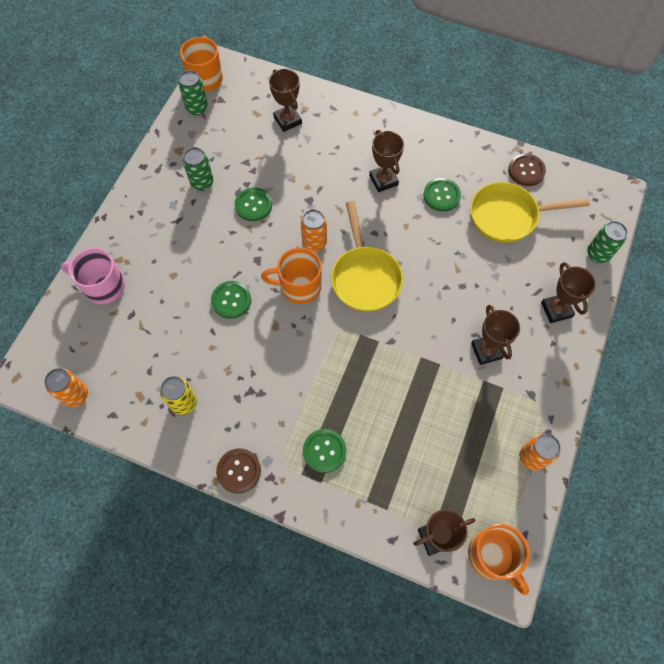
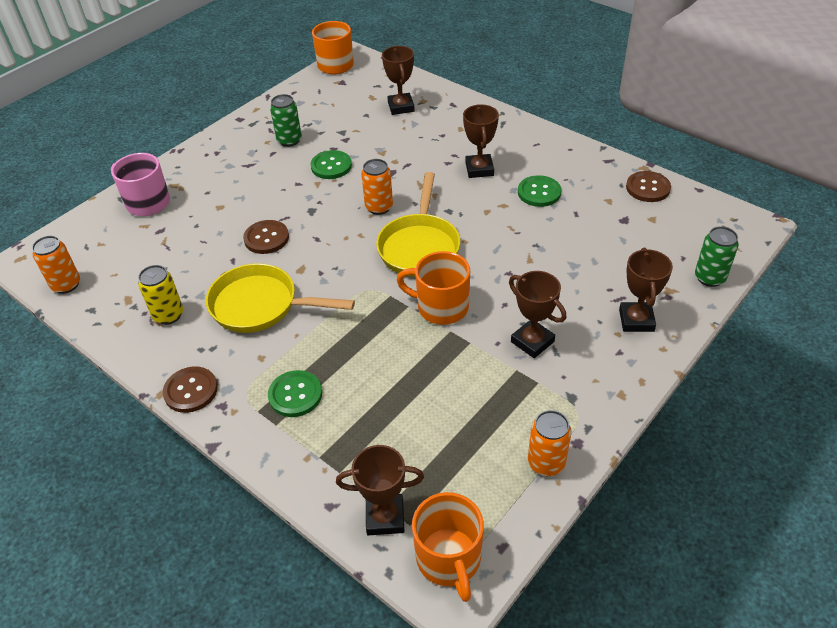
camera: 20 degrees right, 20 degrees down
(197, 108) = (315, 85): green can -> none
(231, 300) = (266, 238): green button -> brown button
(299, 286) = (344, 240): orange mug -> orange mug (441, 307)
(486, 351) = (532, 342): brown trophy -> brown trophy turned 45 degrees counterclockwise
(508, 216) = (610, 224): yellow pan -> yellow pan (261, 305)

